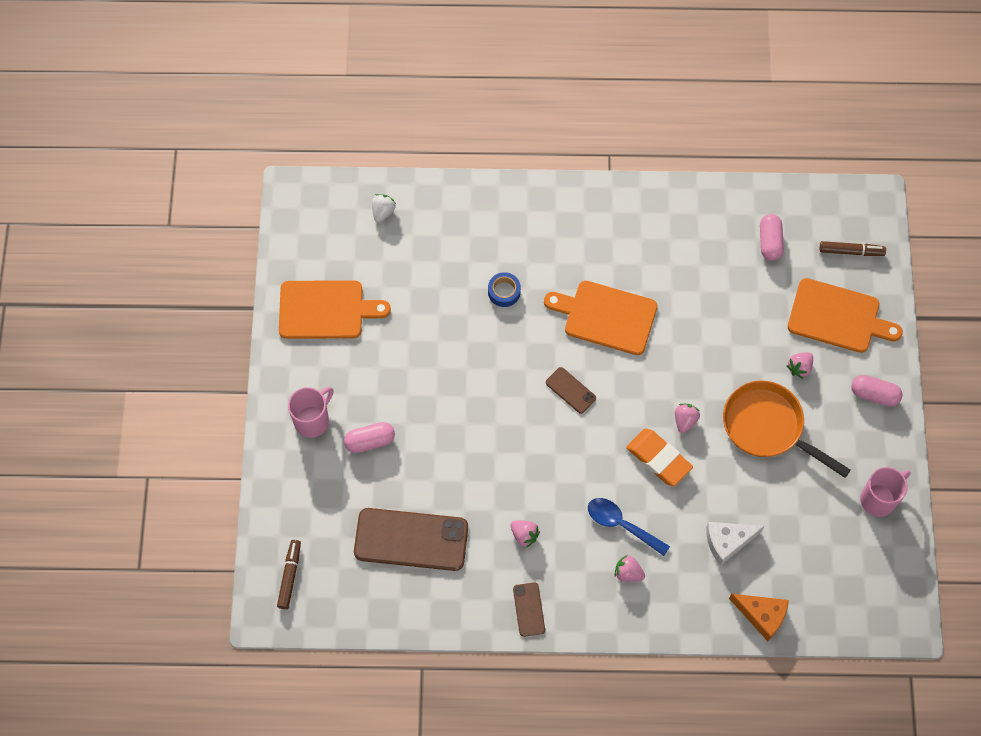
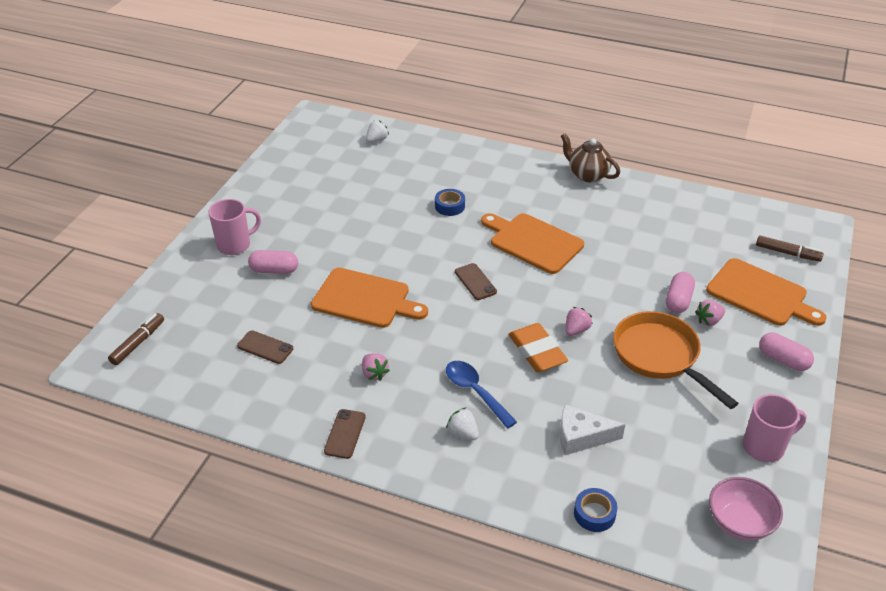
camera: 20 degrees right, 25 degrees down
(325, 310) = (293, 183): orange cutting board -> orange cutting board (364, 299)
(411, 540) = (265, 347): brown phone -> brown phone, size x0.47
(627, 197) = (587, 175): none -> brown teapot
(628, 573) = (463, 433): pink strawberry -> white strawberry
(762, 615) = (594, 514): orange cheese -> blue tape
(770, 242) = (708, 230): pink capsule -> pink capsule (678, 300)
(875, 583) = (739, 522): none -> pink bowl

